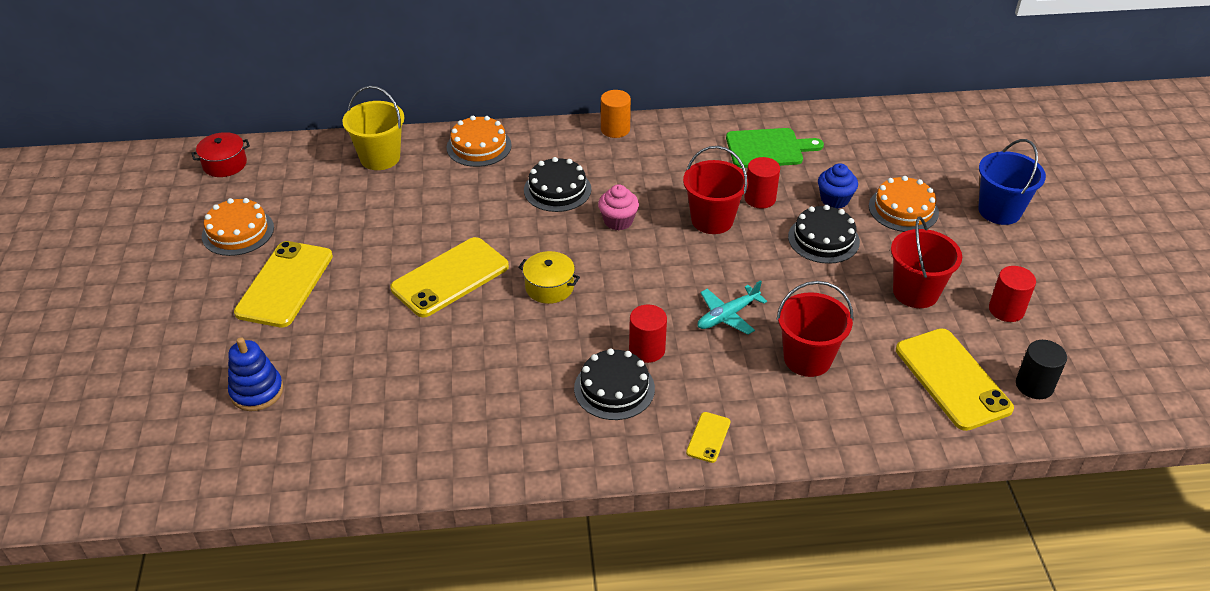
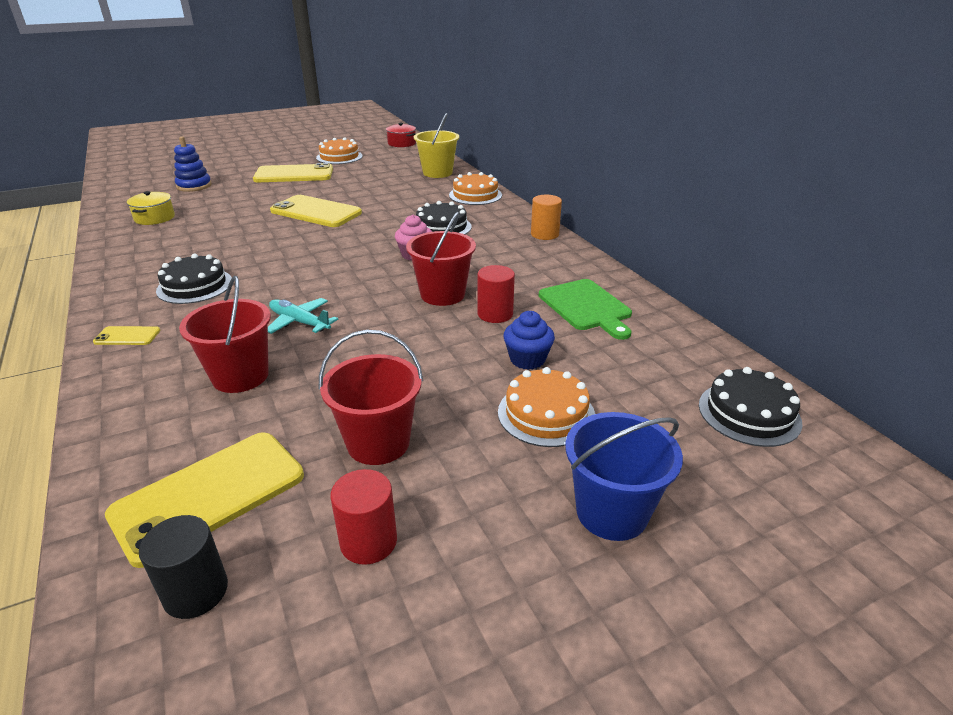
camera: 70 degrees right, 10 degrees down
(549, 287) = (316, 243): yellow pot -> yellow pot (154, 218)
(647, 349) = (245, 292): red cylinder -> none
(823, 239) = (448, 361): black cake -> black cake (749, 413)

